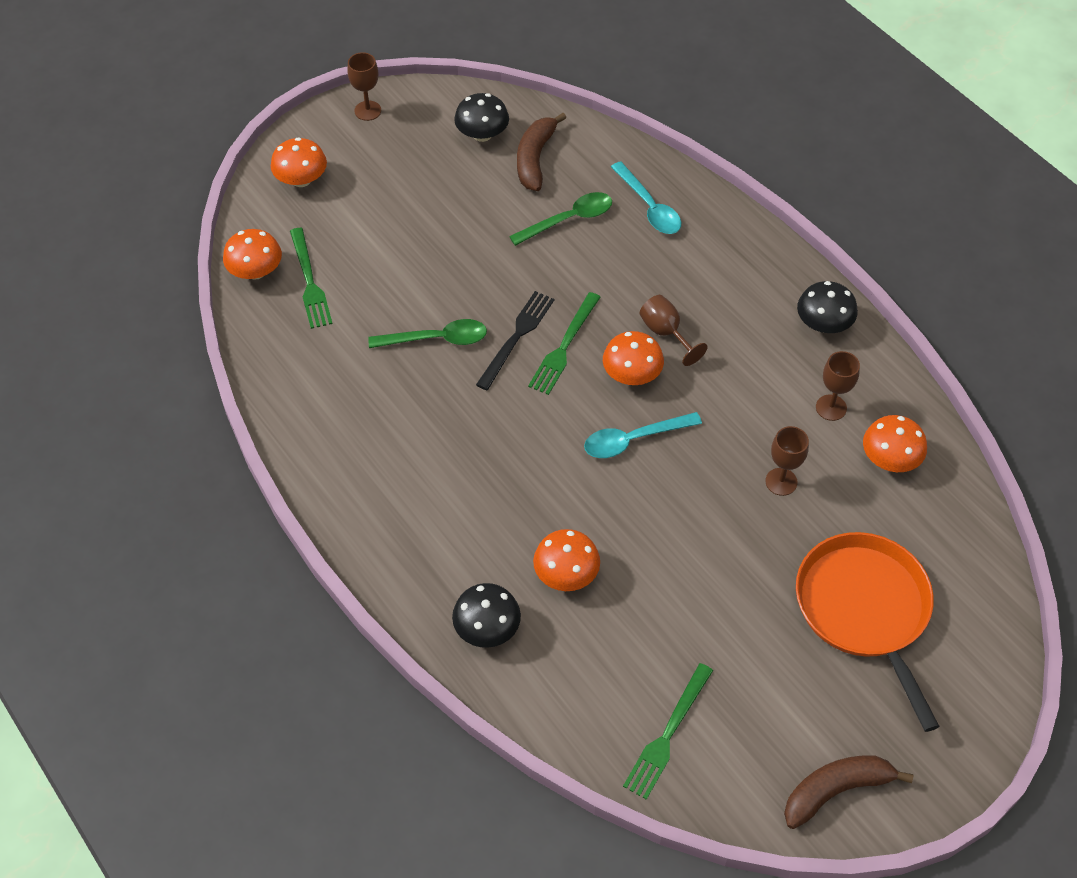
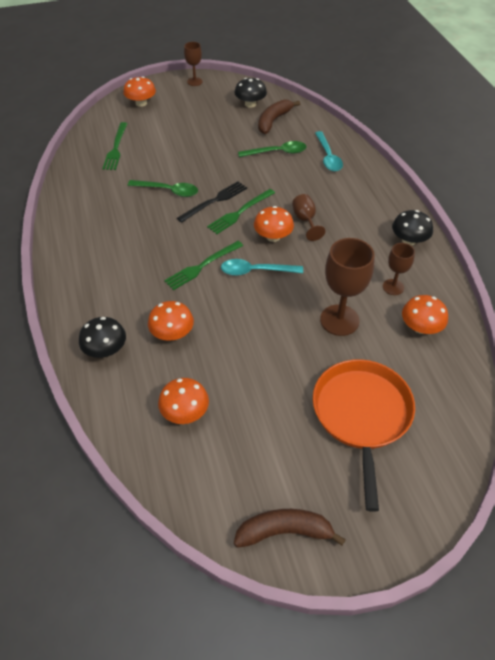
camera: 20 degrees right, 5 degrees down
(256, 271) = (91, 137): orange mushroom -> orange mushroom (185, 412)
(668, 734) = (184, 451): green fork -> green fork (202, 266)
(781, 482) = (339, 320): brown goblet -> brown goblet, size x1.76

